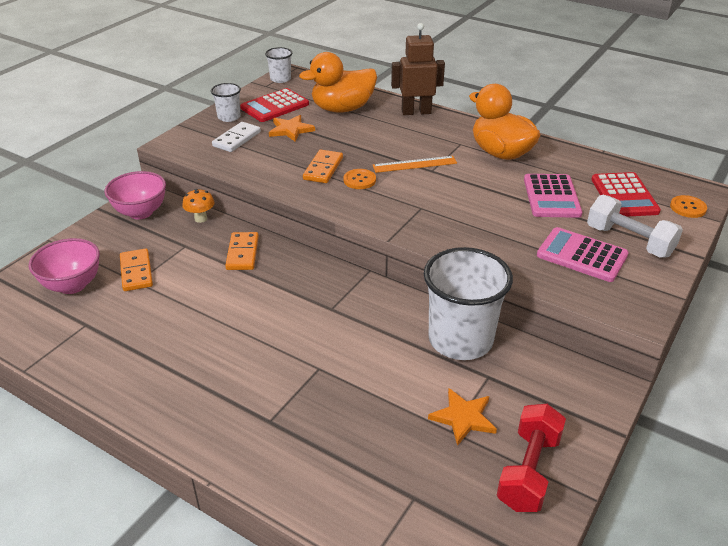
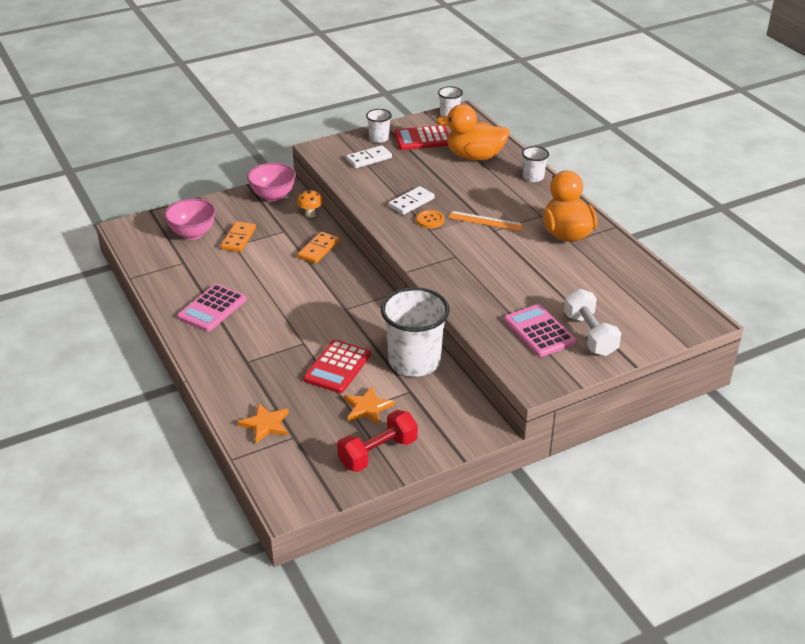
camera: 30 degrees right, 0 degrees up
(290, 130) = (416, 163): orange star -> orange star (265, 424)
(323, 169) = (411, 202): orange domino -> white domino
(416, 112) = (533, 177): brown robot -> white cup
(551, 197) = (568, 281): pink calculator -> pink calculator (212, 308)
(624, 195) = (630, 300): red calculator -> red calculator (337, 367)
(688, 208) = (673, 328): orange button -> none

